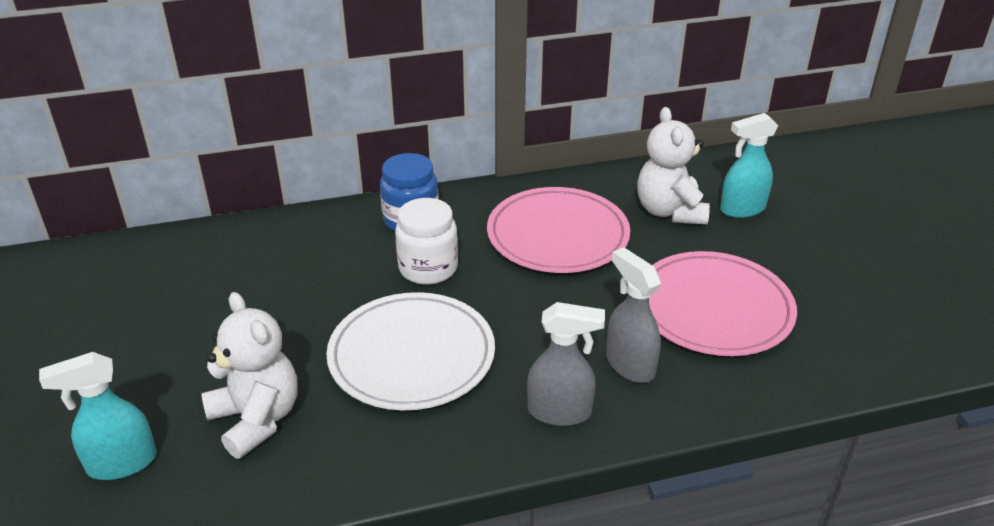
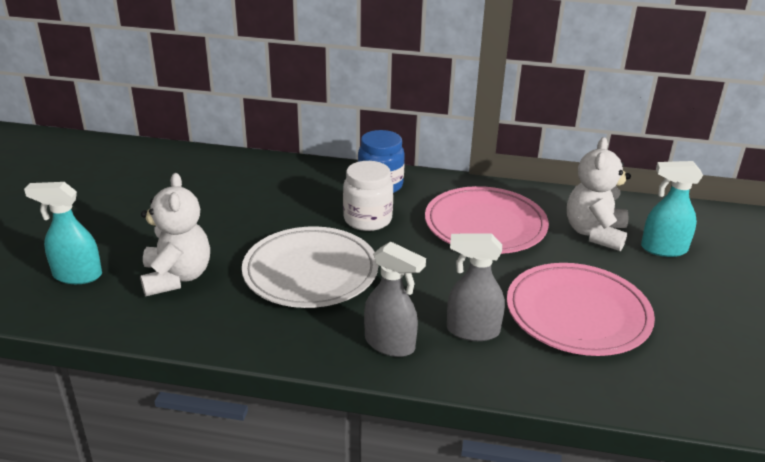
camera: 25 degrees right, 5 degrees down
(629, 365) = (472, 331): grey spray bottle -> grey spray bottle turned 75 degrees counterclockwise

